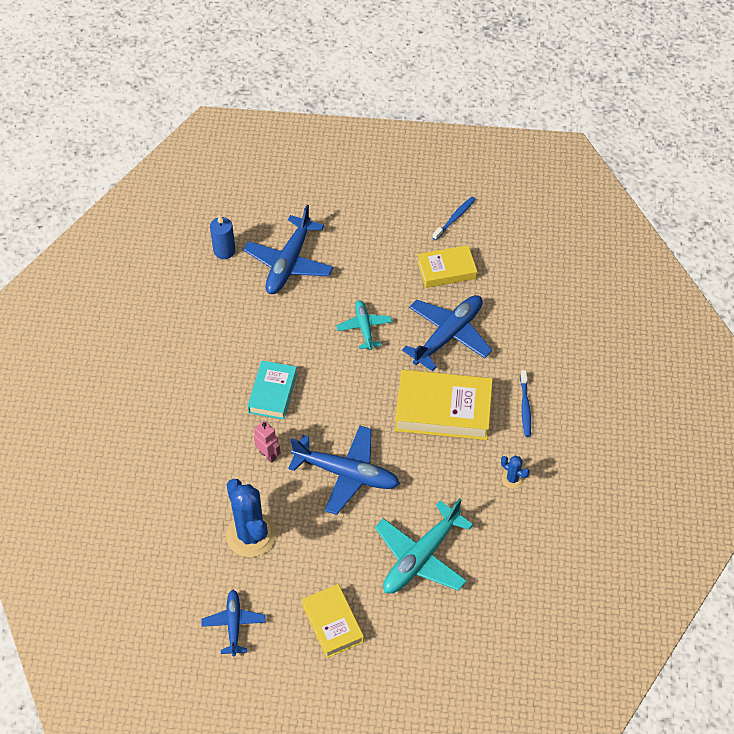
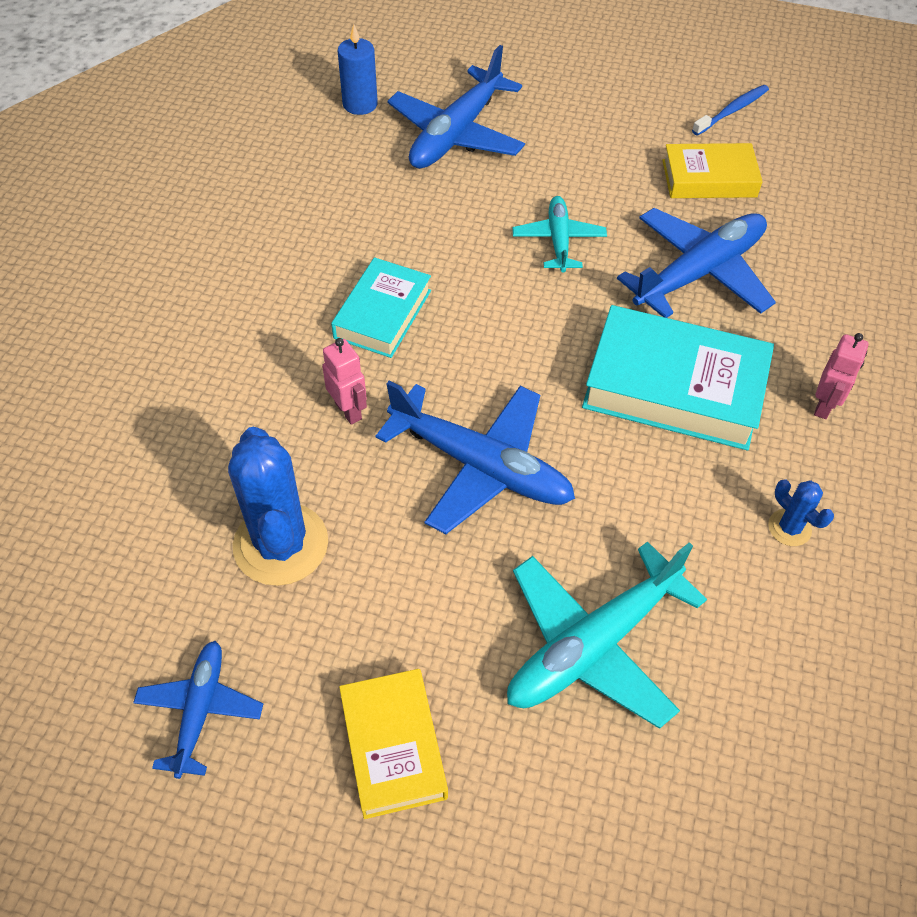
camera: 10 degrees right, 0 degrees up
(443, 410) = (674, 388): yellow book -> turquoise book
(525, 407) = (824, 406): blue toothbrush -> pink robot

